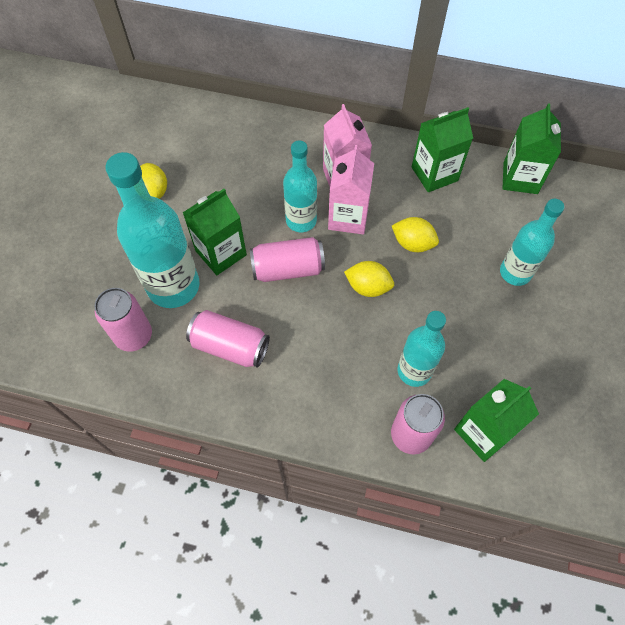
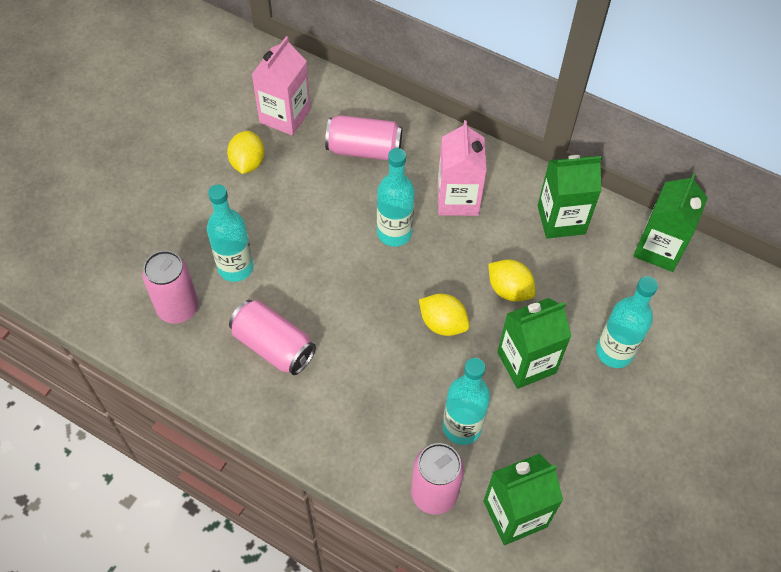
camera: 15 degrees right, 5 degrees down
(173, 286) = (235, 267): turquoise bottle -> turquoise bottle, size x0.62
(221, 253) = (296, 246): green carton -> green carton (526, 362)
(288, 269) = (362, 281): pink can -> pink can (364, 150)
(348, 217) = (447, 243): pink carton -> pink carton (285, 116)

